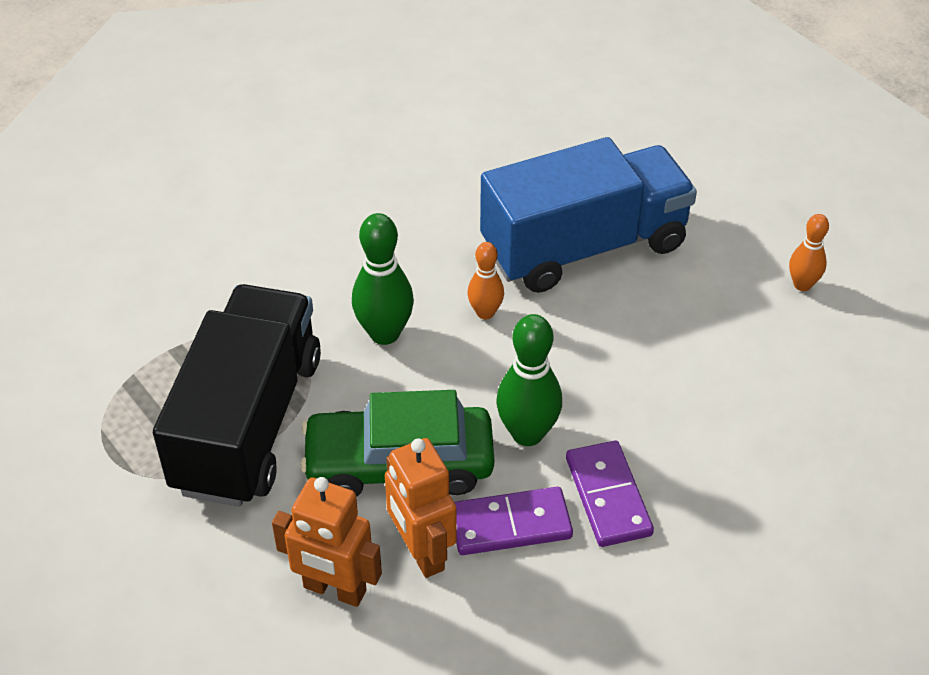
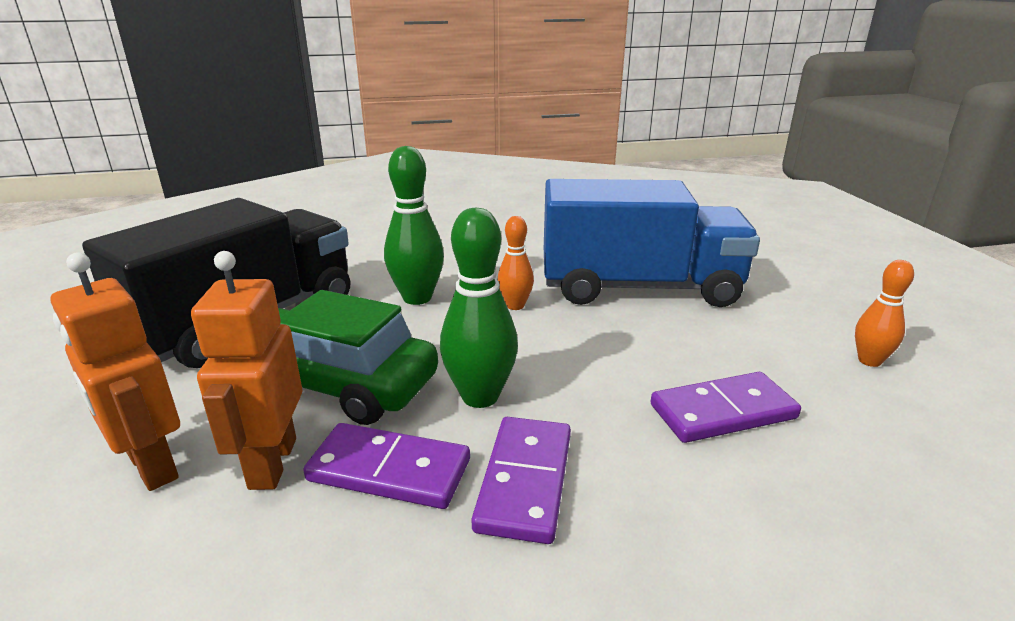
camera: 25 degrees right, 20 degrees down
(712, 382) = (722, 411): none -> purple domino

